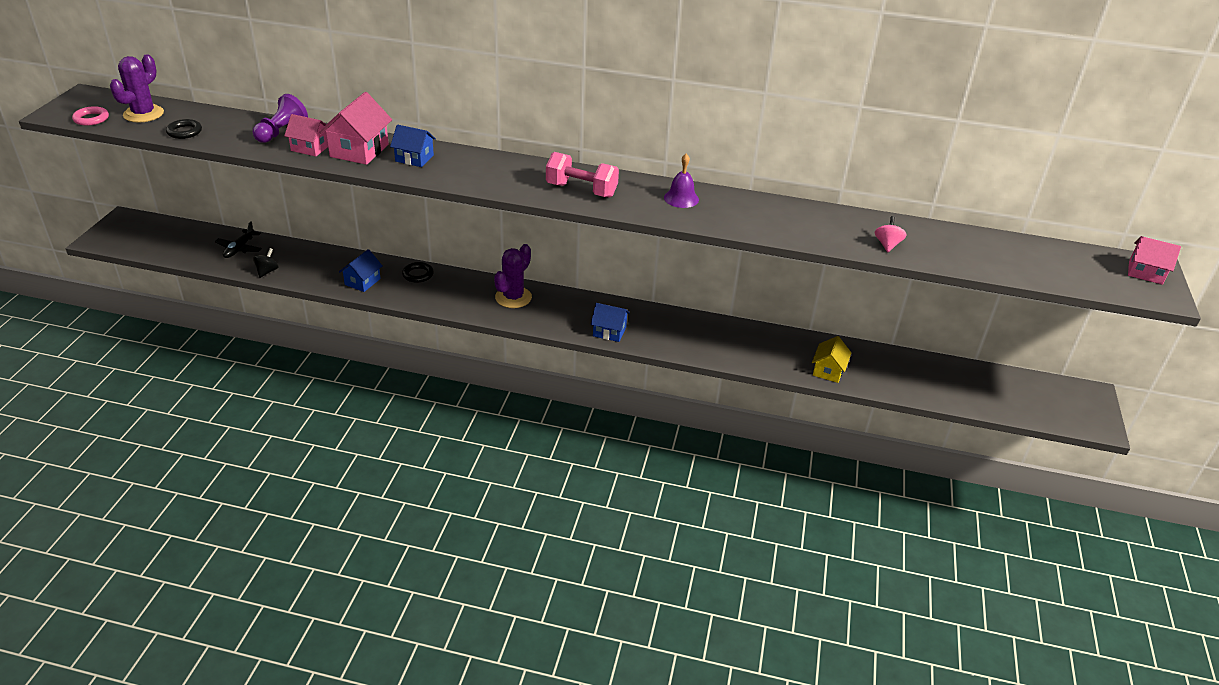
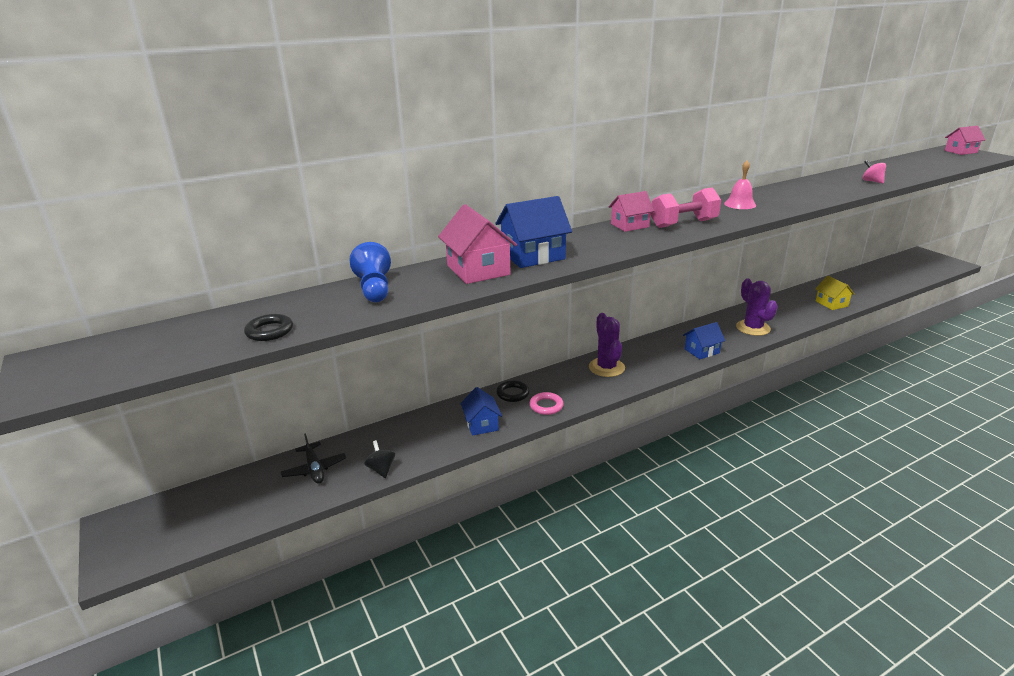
camera: 40 degrees left, 10 degrees down
(91, 119) = (111, 373): pink ring -> pink ring (546, 406)
(143, 114) = (177, 340): purple cactus -> purple cactus (753, 328)
(281, 132) = (374, 289): purple pawn -> blue pawn
(310, 148) = (432, 286): pink house -> pink house (629, 225)
(414, 158) = (533, 256): blue house -> blue house, size x1.56
(681, 198) = (740, 204): purple bell -> pink bell

